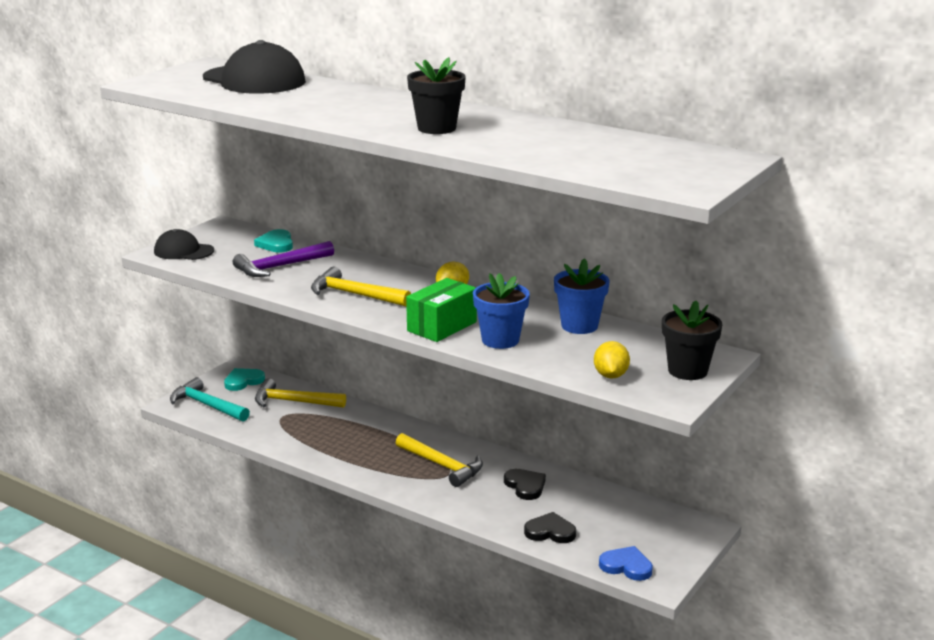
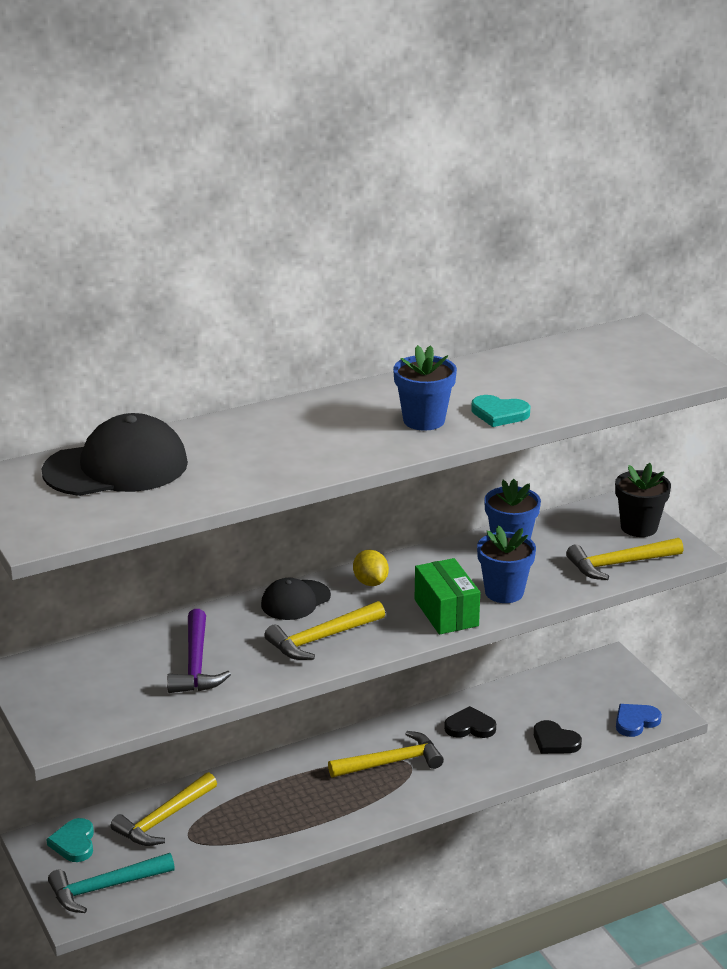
camera: 60 degrees left, 5 degrees up
(183, 251) = (72, 718): black cap -> black cap (295, 600)
(276, 244) = (124, 649): turquoise heart -> turquoise heart (499, 414)
(437, 128) = (424, 420): black flower pot -> blue flower pot
(550, 531) = (555, 741): black heart -> black heart turned 90 degrees counterclockwise
(610, 375) = (619, 564): yellow lemon -> yellow hammer

